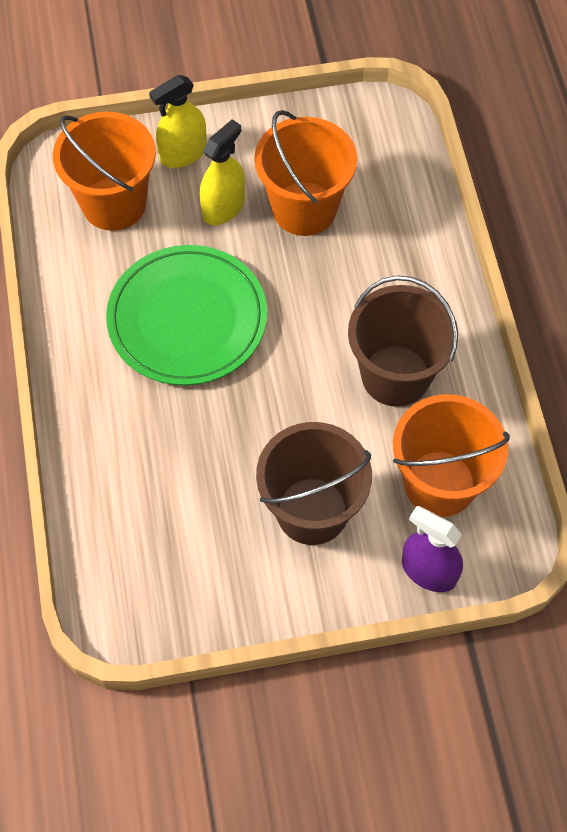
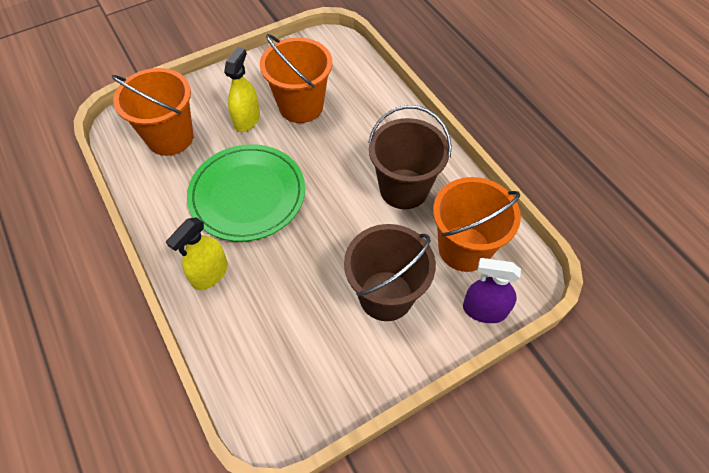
camera: 20 degrees left, 5 degrees down
(183, 153) = (207, 95): yellow spray bottle -> yellow spray bottle (210, 273)

